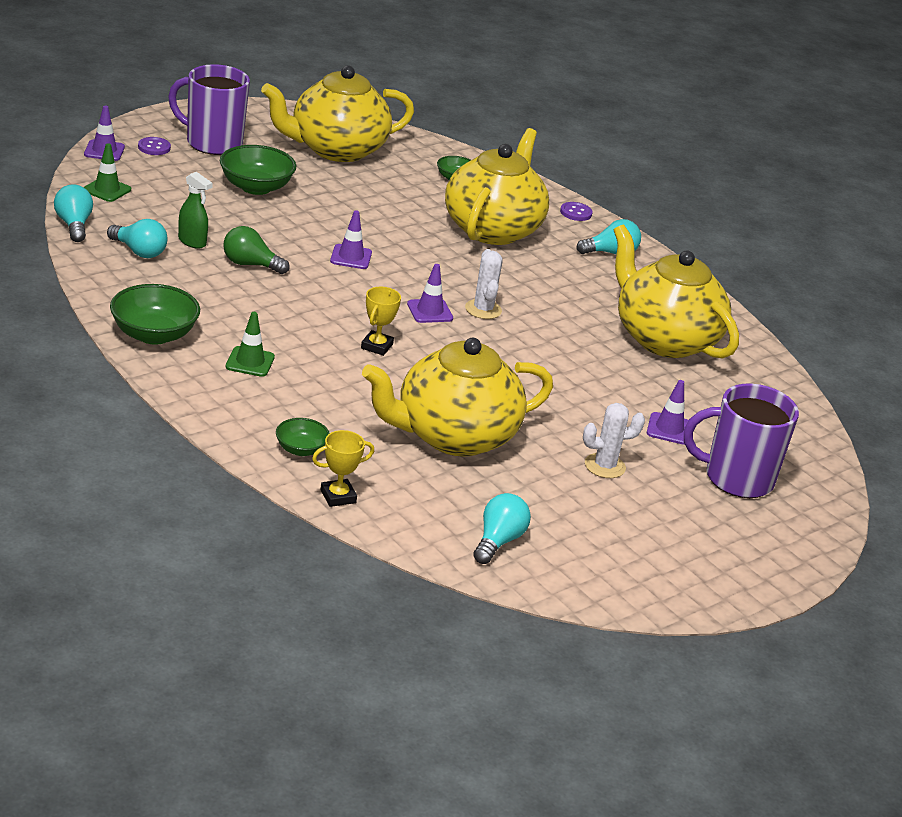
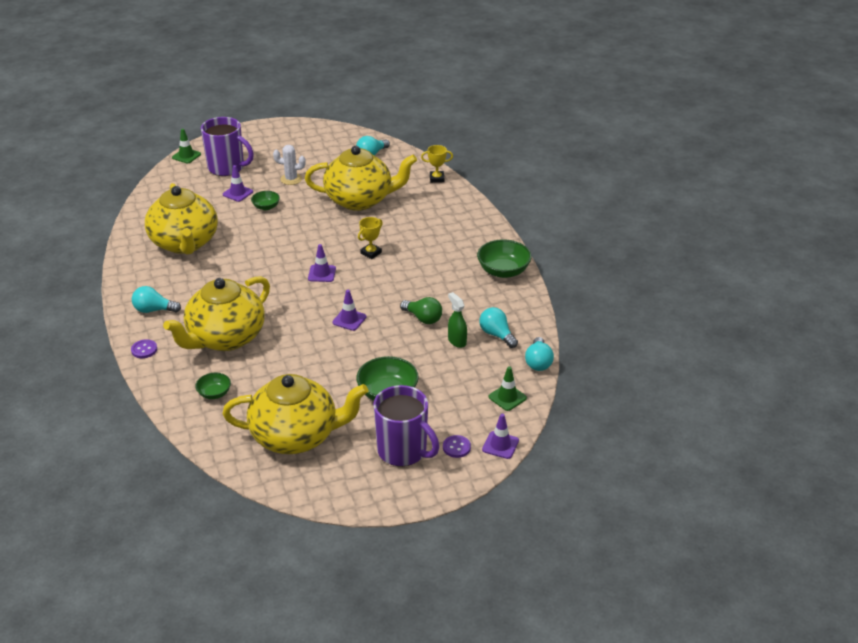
camera: 155 degrees left, 5 degrees up
(250, 362) = (452, 249): green traffic cone -> green traffic cone (186, 156)
(301, 449) = (444, 201): green bowl -> green bowl (266, 207)
(483, 309) = (285, 272): white cactus -> none

